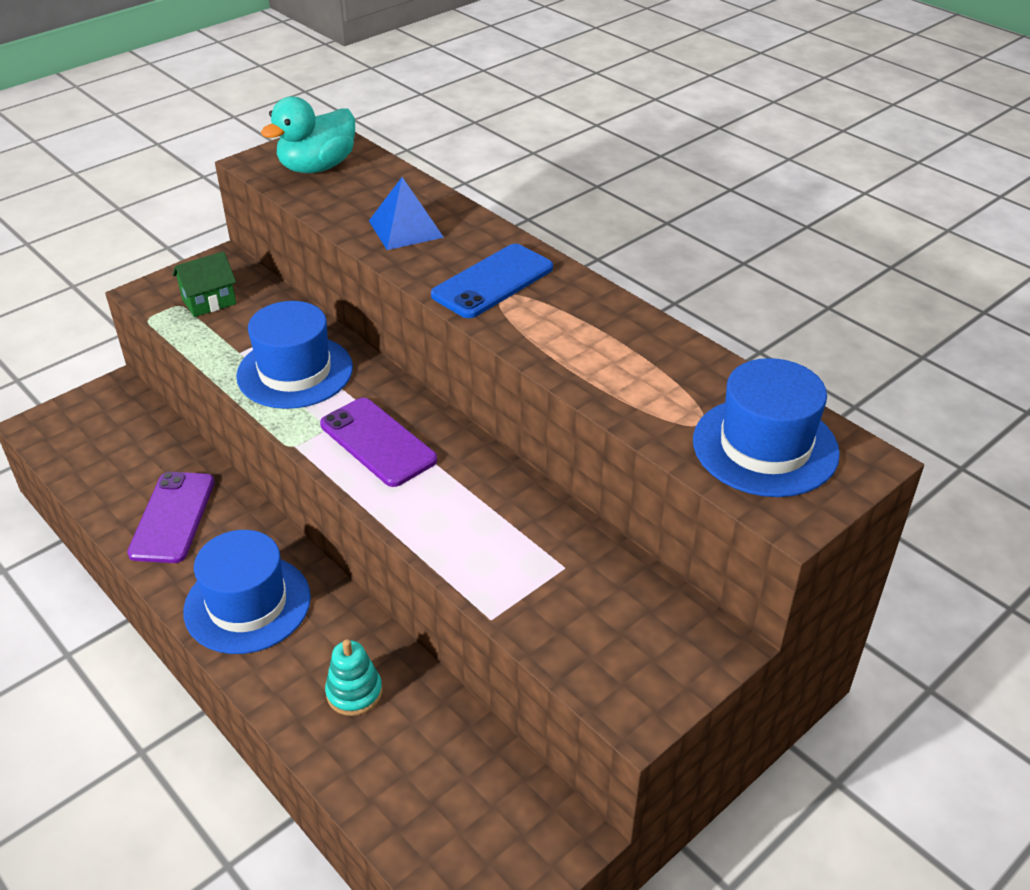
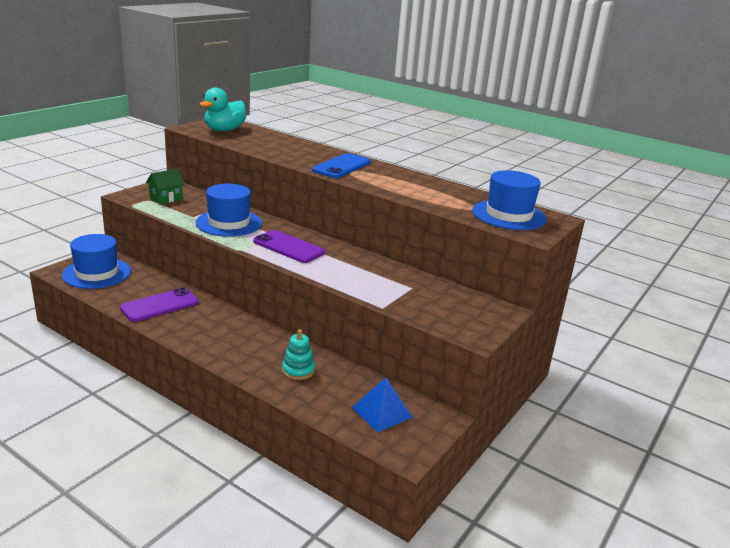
camera: 15 degrees left, 15 degrees down
(173, 517) = (160, 305): purple phone -> purple phone turned 60 degrees clockwise
(247, 604) = (220, 338): blue hat -> blue hat (97, 273)
(406, 229) = (285, 150): blue pyramid -> blue pyramid (382, 412)

